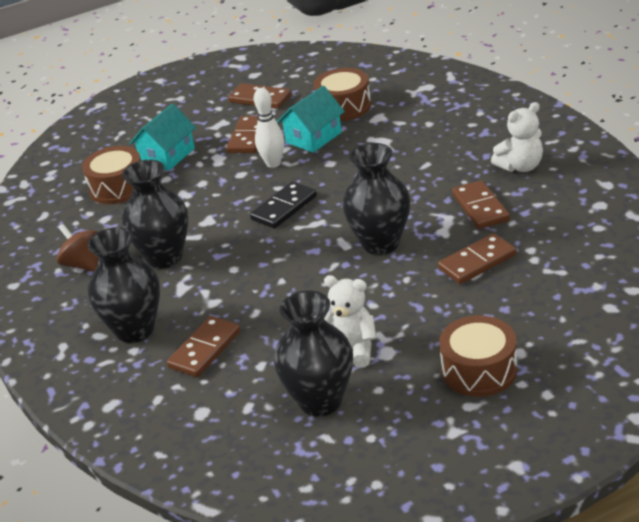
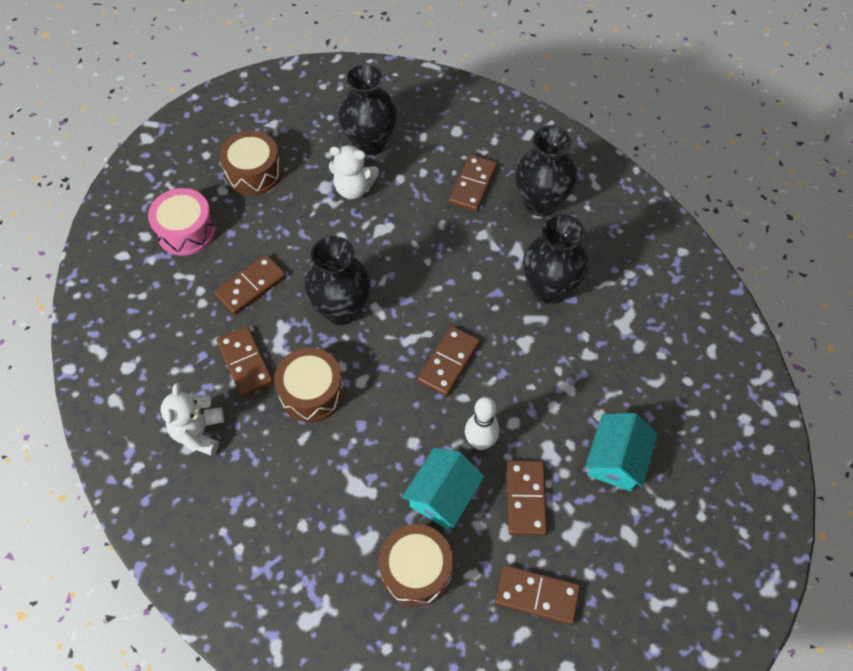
camera: 165 degrees right, 25 degrees up
(83, 264) = (627, 278): brown spinning top -> none
(118, 187) = (650, 399): brown drum -> brown drum (312, 392)
(284, 208) = (448, 362): black domino -> brown domino
(520, 166) = (199, 432): white teddy bear -> white teddy bear turned 45 degrees counterclockwise
(559, 311) = (186, 231): none -> pink drum

